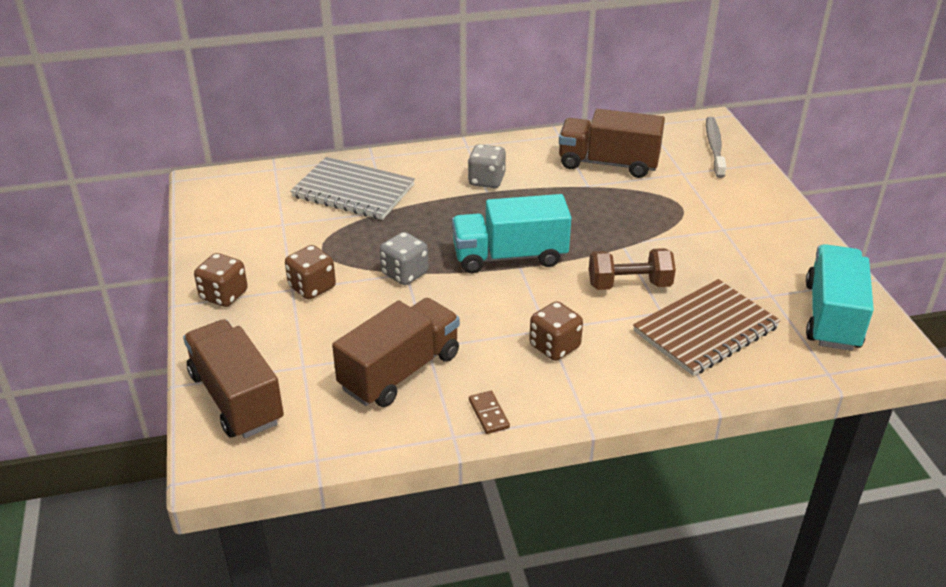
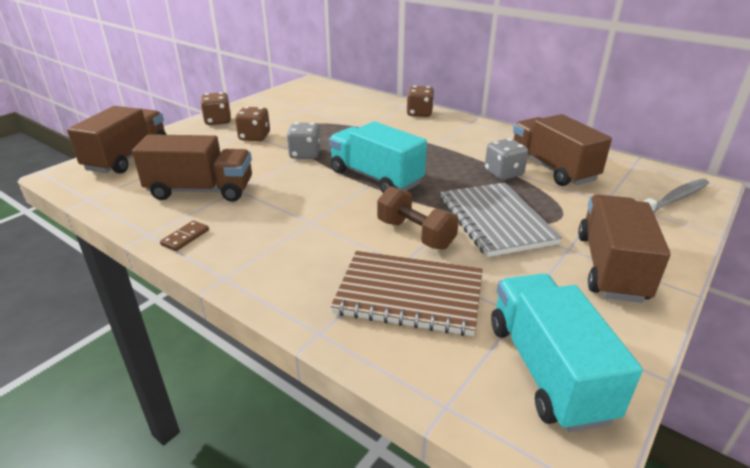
camera: 50 degrees right, 5 degrees down
(353, 191) = (364, 112): grey notebook -> grey notebook (495, 220)
(486, 181) = (446, 139): grey dice -> grey dice (503, 173)
(554, 346) = (293, 233): brown dice -> brown dice (419, 113)
(762, 227) = (611, 267): none -> brown truck
(832, 316) = (547, 370): turquoise truck -> turquoise truck turned 75 degrees counterclockwise

